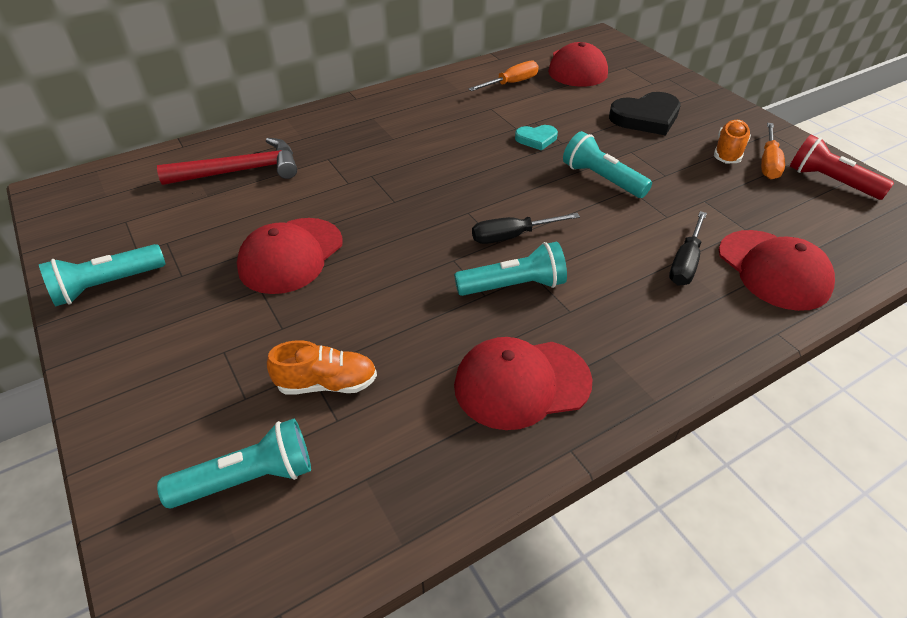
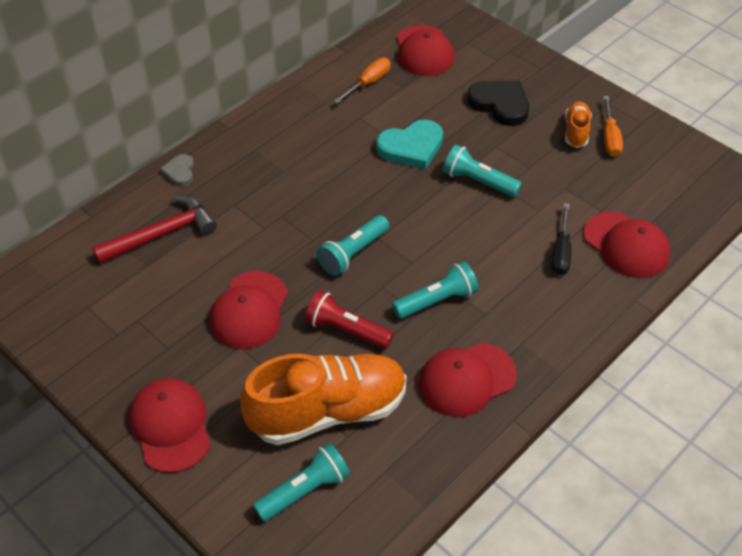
camera: 15 degrees left, 5 degrees up
(107, 285) = (111, 370): turquoise flashlight -> turquoise flashlight (353, 253)
(132, 359) = (170, 426): none -> red cap
(289, 124) = (180, 172): none -> grey heart
(327, 383) = (328, 411): orange shoe -> orange shoe, size x2.15
(512, 236) = (421, 255): black screwdriver -> none
(536, 139) = (411, 147): turquoise heart -> turquoise heart, size x1.79
(646, 118) = (500, 104): black heart -> black heart turned 105 degrees counterclockwise
(830, 181) = (660, 149): red flashlight -> red flashlight (346, 330)

